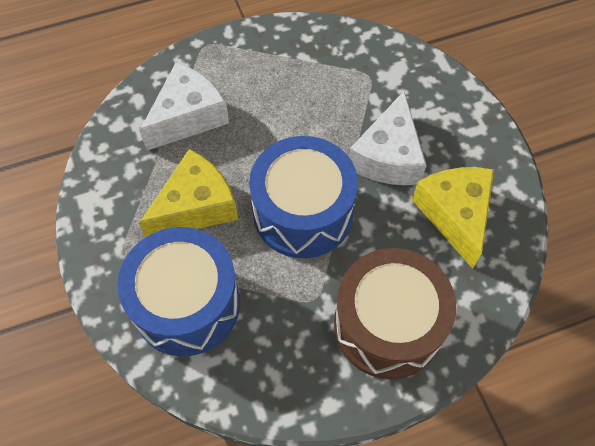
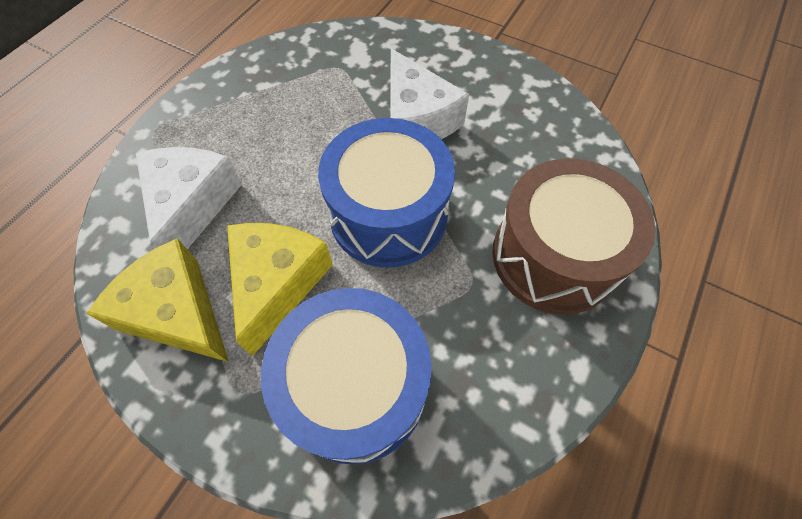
camera: 40 degrees left, 0 degrees up
(455, 215) = (514, 129): yellow cheese -> yellow cheese (177, 312)

